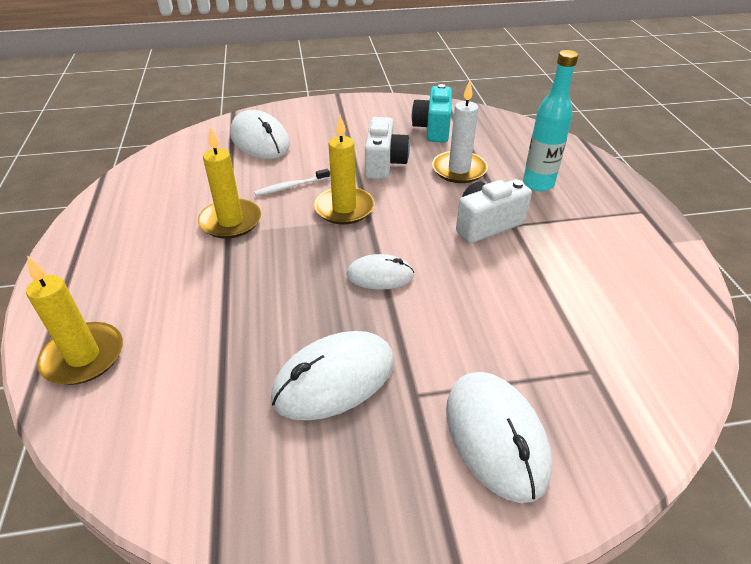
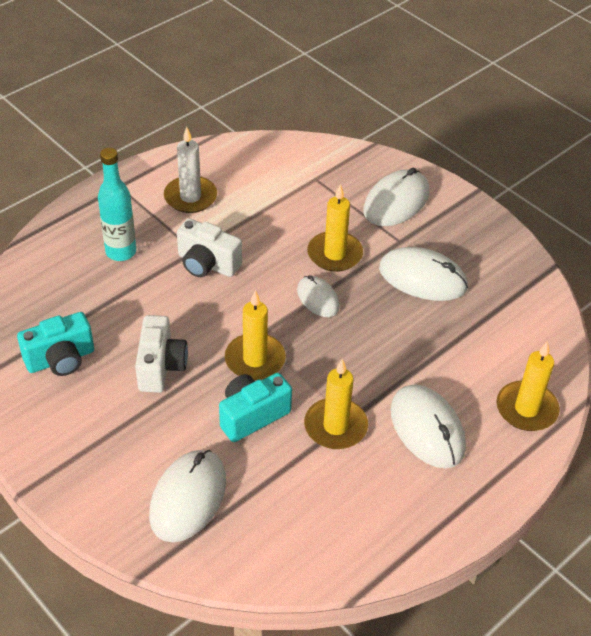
camera: 125 degrees left, 5 degrees up
(161, 271) = (427, 429): none -> white mouse
(291, 186) = (252, 416): white toothbrush -> turquoise camera
(384, 164) = (161, 366): white camera -> white camera turned 120 degrees clockwise
(435, 319) = (334, 254): none -> yellow candle
(459, 170) = (133, 309): white candle -> white candle (190, 197)

